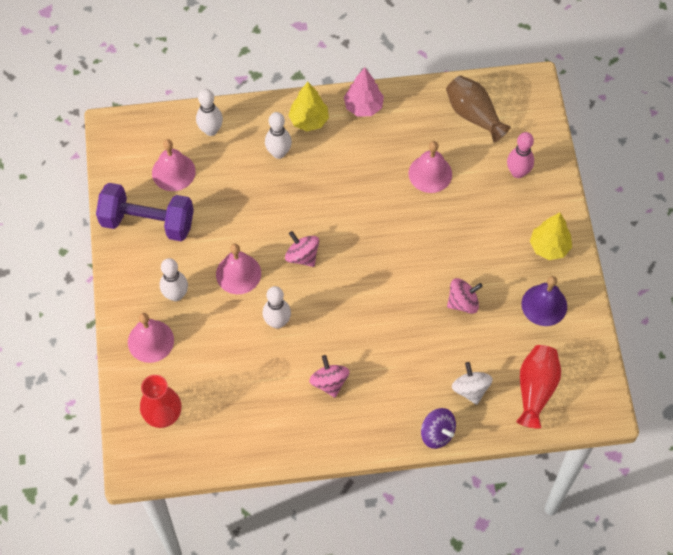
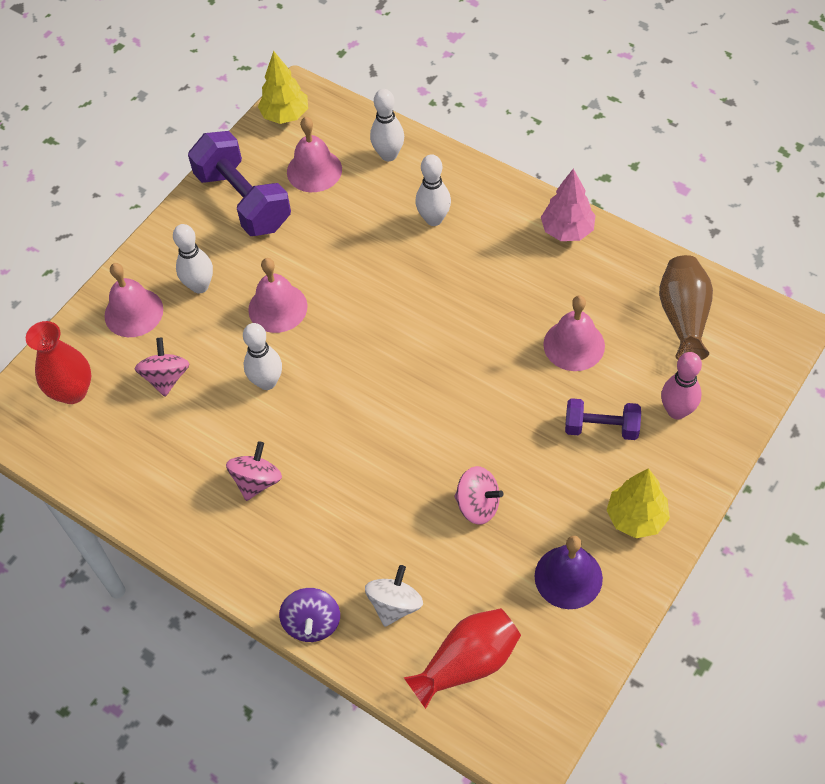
camera: 45 degrees right, 5 degrees down
(302, 256) = (356, 335): pink spinning top -> pink spinning top (166, 378)
(309, 120) = (496, 208): yellow tree -> yellow tree (285, 115)
(487, 211) = (601, 428): none -> purple dumbbell

